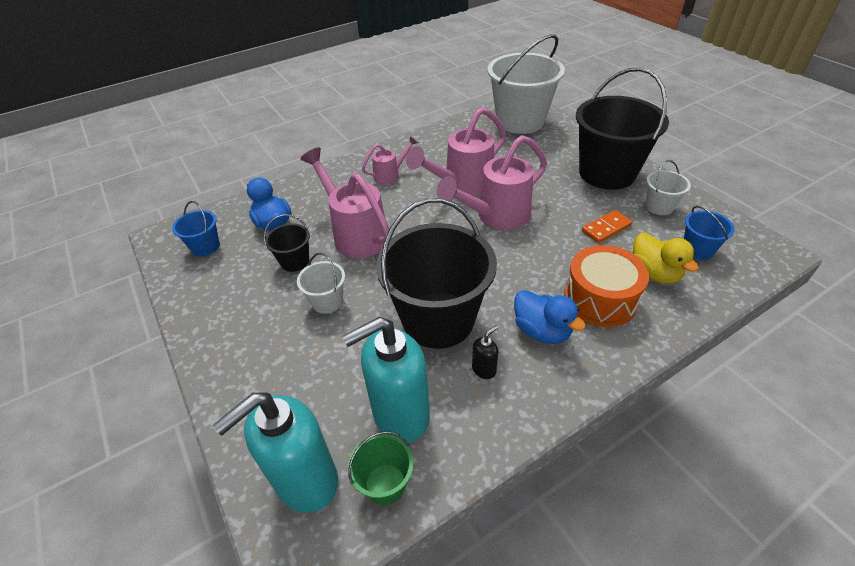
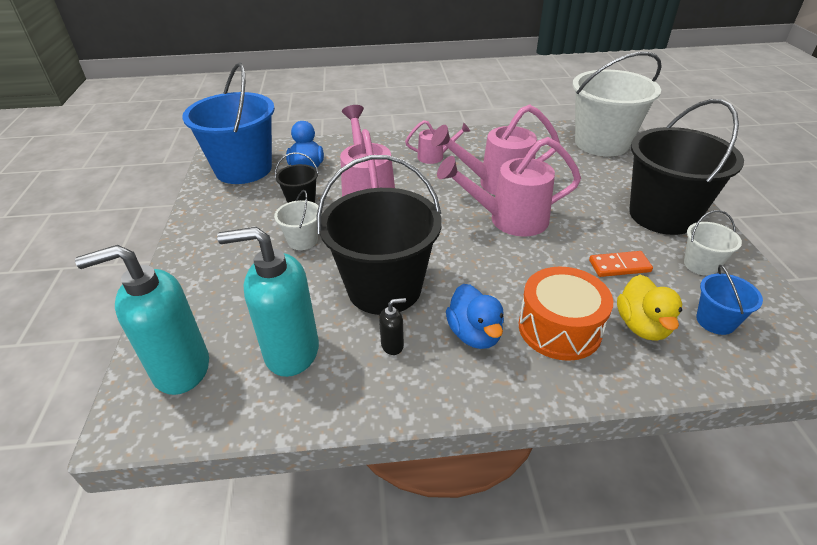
camera: 25 degrees right, 5 degrees down
(205, 247) = (243, 169): blue bucket -> blue bucket, size x2.23
(385, 483) = (237, 399): green bucket -> none

